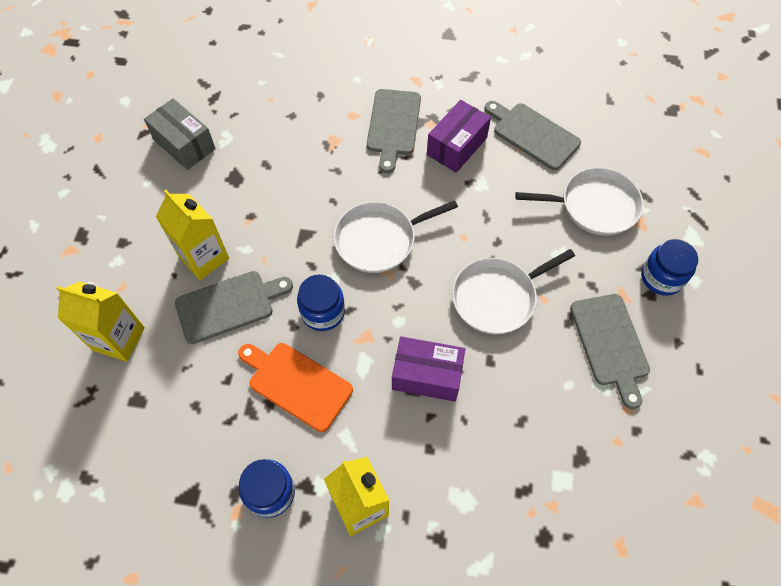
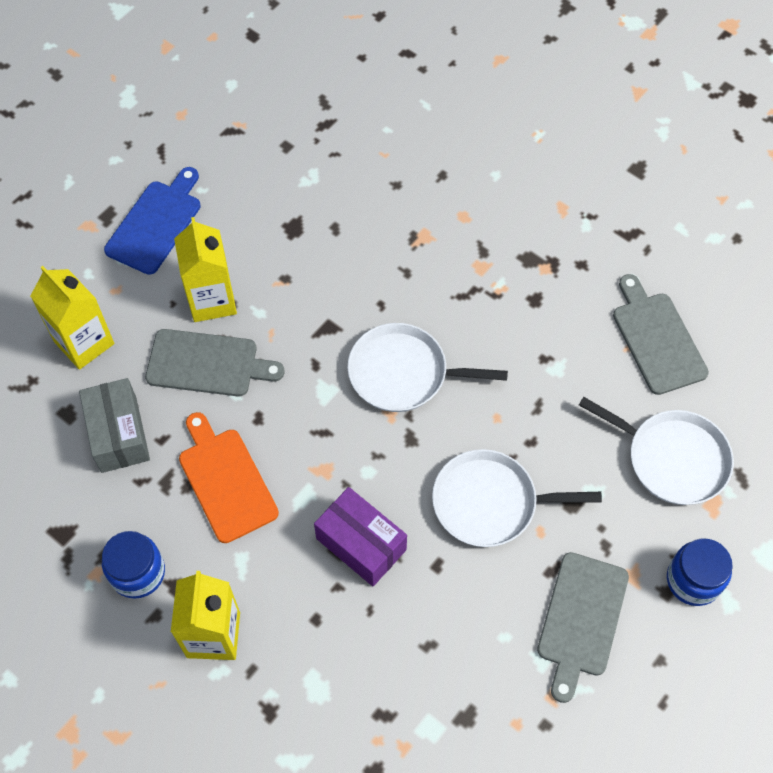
camera: 30 degrees right, 0 degrees up
(125, 224) = (156, 224): none -> blue cutting board
(184, 144) = (263, 164): grey box -> grey box (118, 434)
(323, 312) = (296, 420): blue jar -> none
(393, 125) = (501, 250): grey cutting board -> none
(456, 146) = (558, 309): purple box -> none

